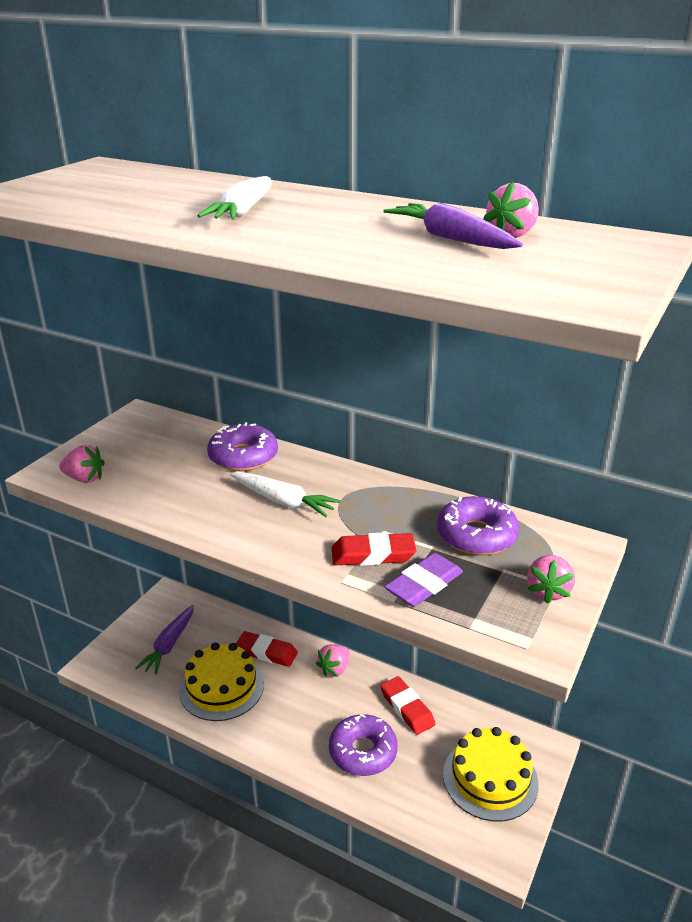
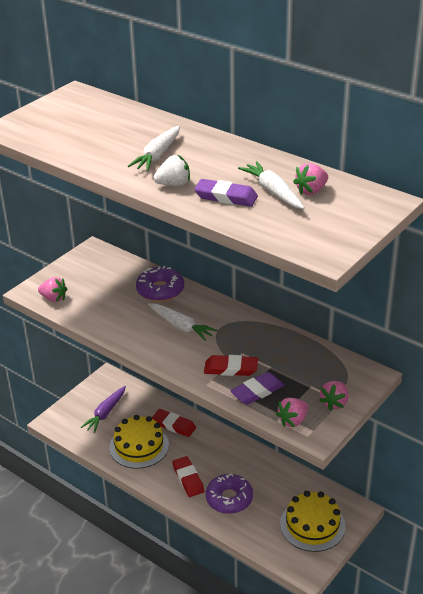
camera: 10 degrees right, 5 degrees up
(280, 238) = (173, 184): none -> white strawberry
(334, 669) = (220, 442): pink strawberry -> pink strawberry (293, 420)
(375, 247) = (226, 197): none -> purple eraser
(407, 708) = (266, 474): red eraser -> red eraser (188, 479)
(450, 239) = (273, 192): purple carrot -> white carrot
(476, 535) = (301, 362): purple donut -> none

